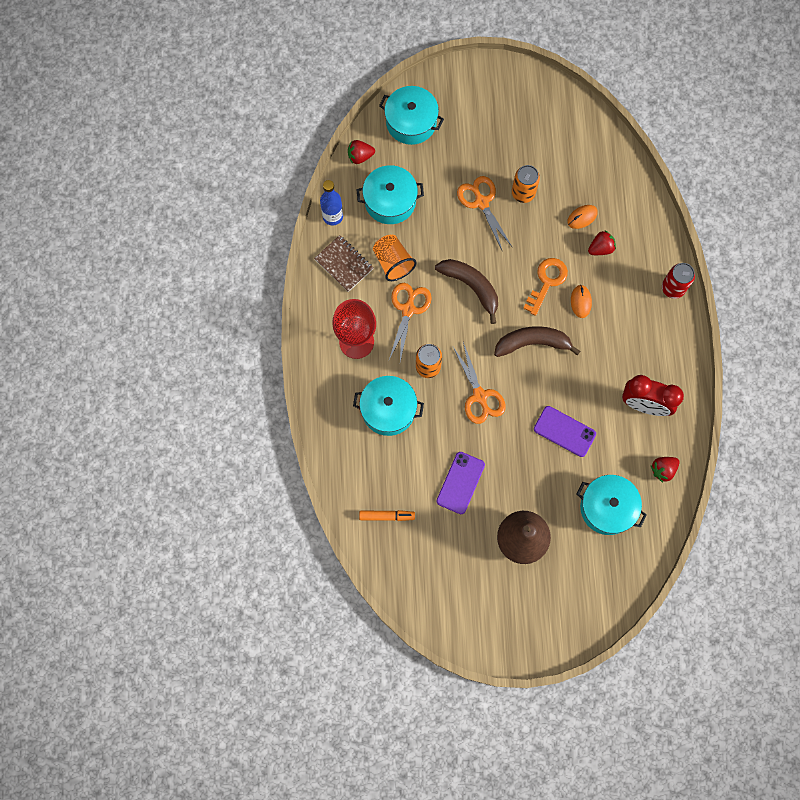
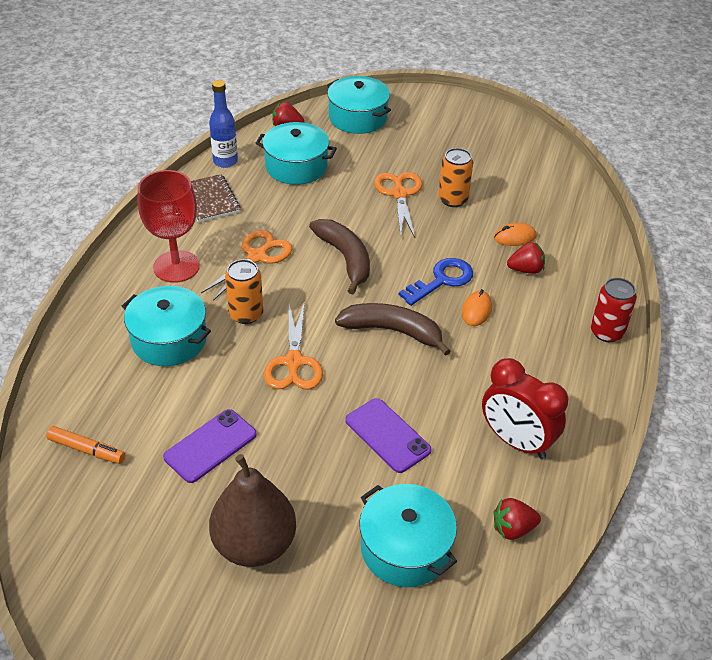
camera: 20 degrees right, 30 degrees down
(393, 262) = (266, 213): orange cup -> none
(547, 282) = (441, 280): orange key -> blue key

